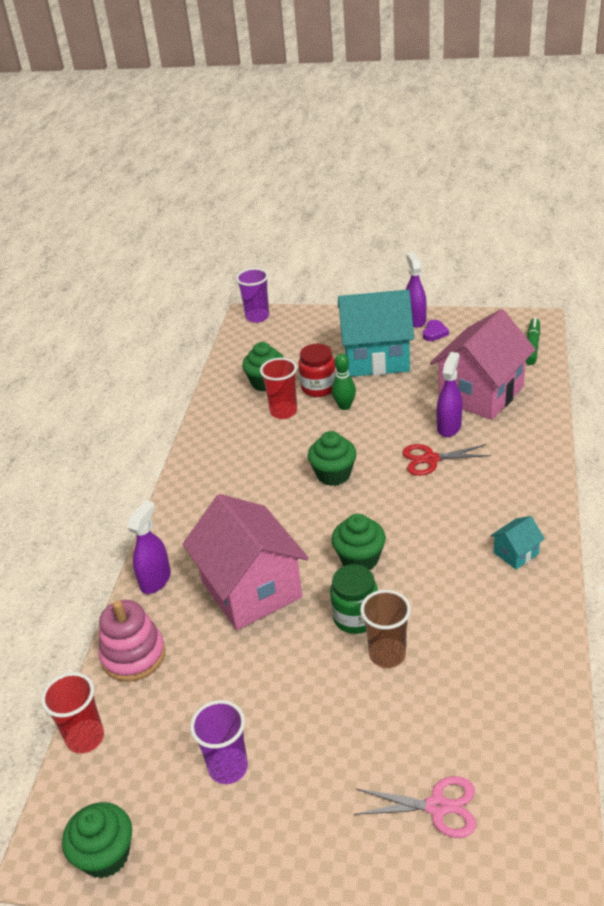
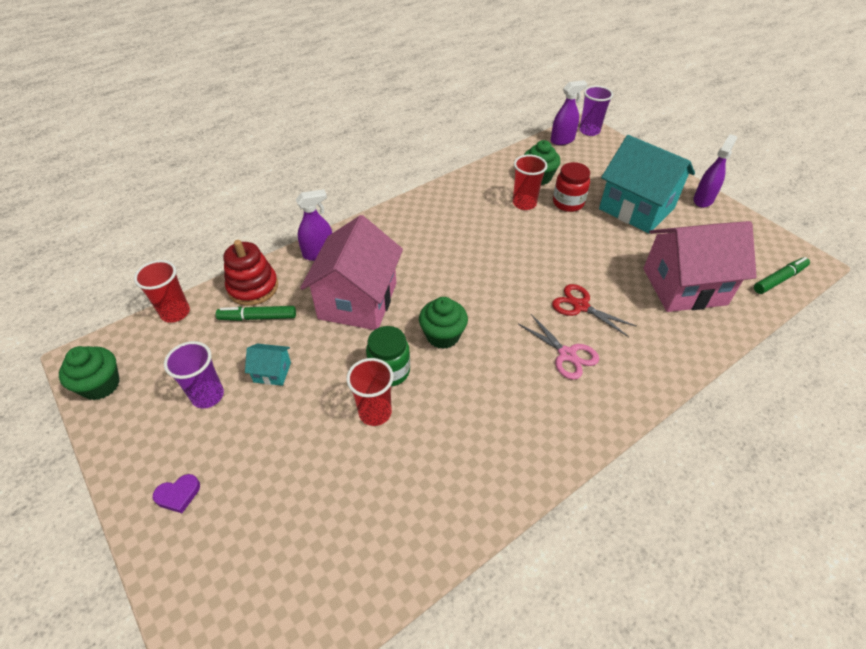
camera: 40 degrees right, 10 degrees up
(133, 655) = (253, 287): pink stacking toy -> red stacking toy
(178, 673) = (258, 317): none -> green marker
(333, 474) = (501, 267): green cupcake -> none
(344, 406) = (569, 227): green bowling pin -> none
(387, 654) = (375, 412): brown cup -> red cup
(434, 333) = (706, 218): purple heart -> purple heart (178, 495)
(437, 807) = (269, 540): pink scissors -> pink scissors (567, 354)
(449, 427) = (625, 293): purple spray bottle -> purple spray bottle (562, 140)
(516, 553) = (552, 422): turquoise house -> turquoise house (272, 372)

